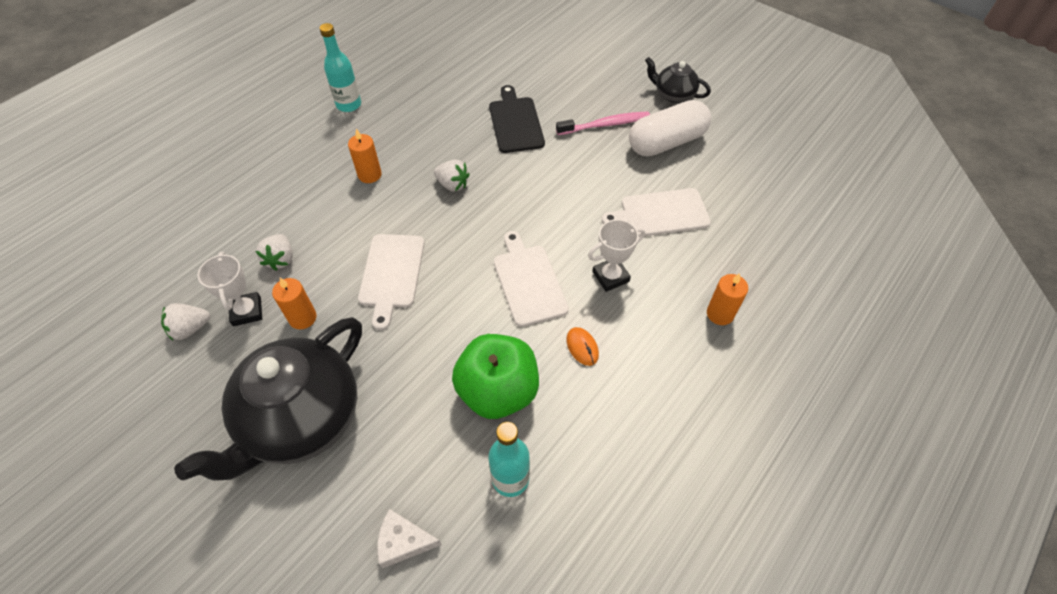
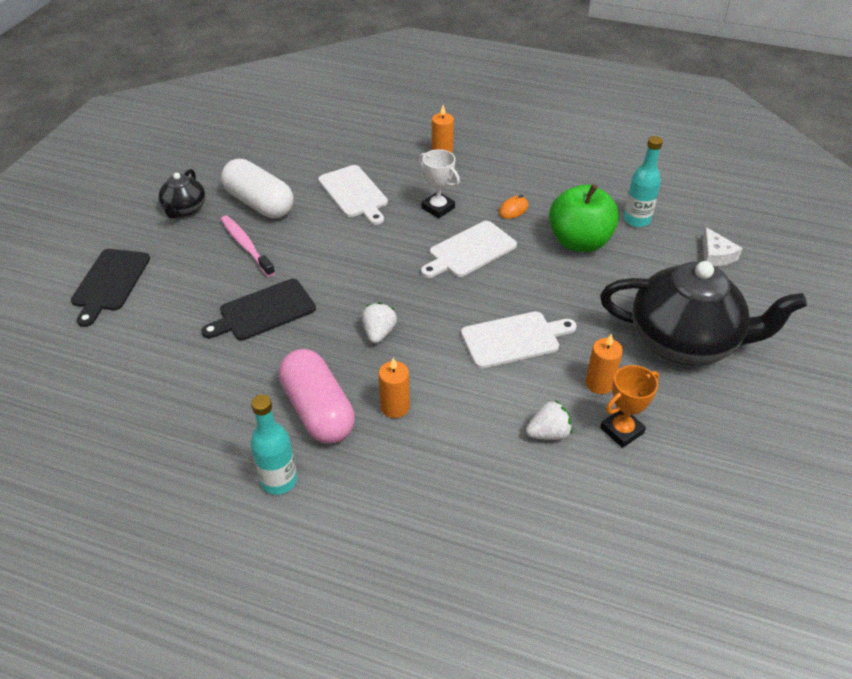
camera: 110 degrees left, 10 degrees down
(190, 329) = (670, 467): white strawberry -> none
(247, 311) = (621, 430): white trophy -> orange trophy
(394, 133) = (318, 410): none -> pink capsule
(590, 48) = (110, 282): none -> black cutting board

